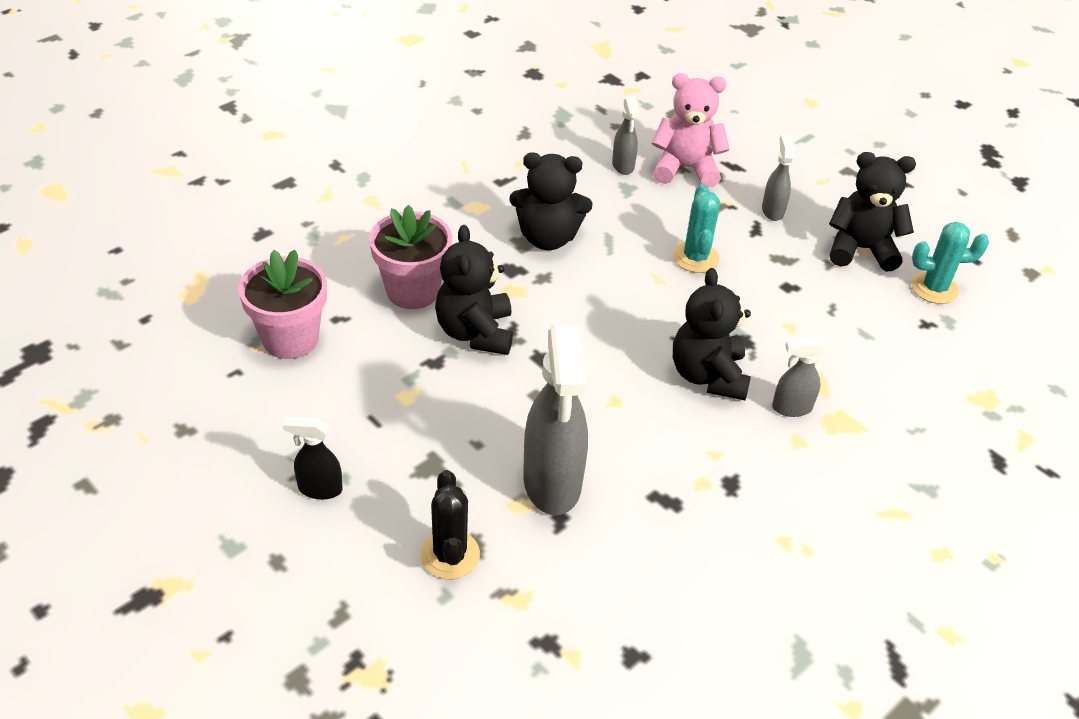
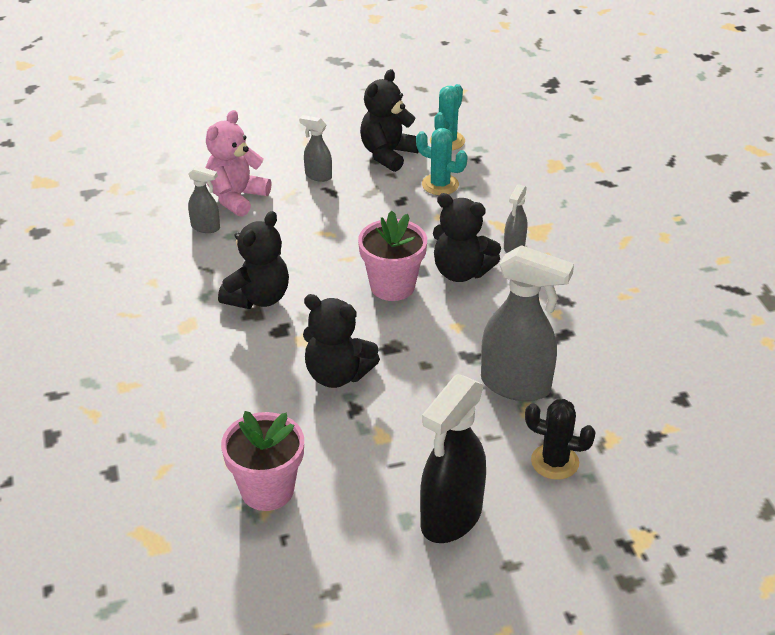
camera: 60 degrees left, 5 degrees down
(319, 489) = (450, 518): black spray bottle -> black spray bottle, size x2.04
(412, 291) = (263, 396): pink flower pot -> pink flower pot (392, 286)
(695, 257) = (339, 231): turquoise cactus -> turquoise cactus (440, 185)

